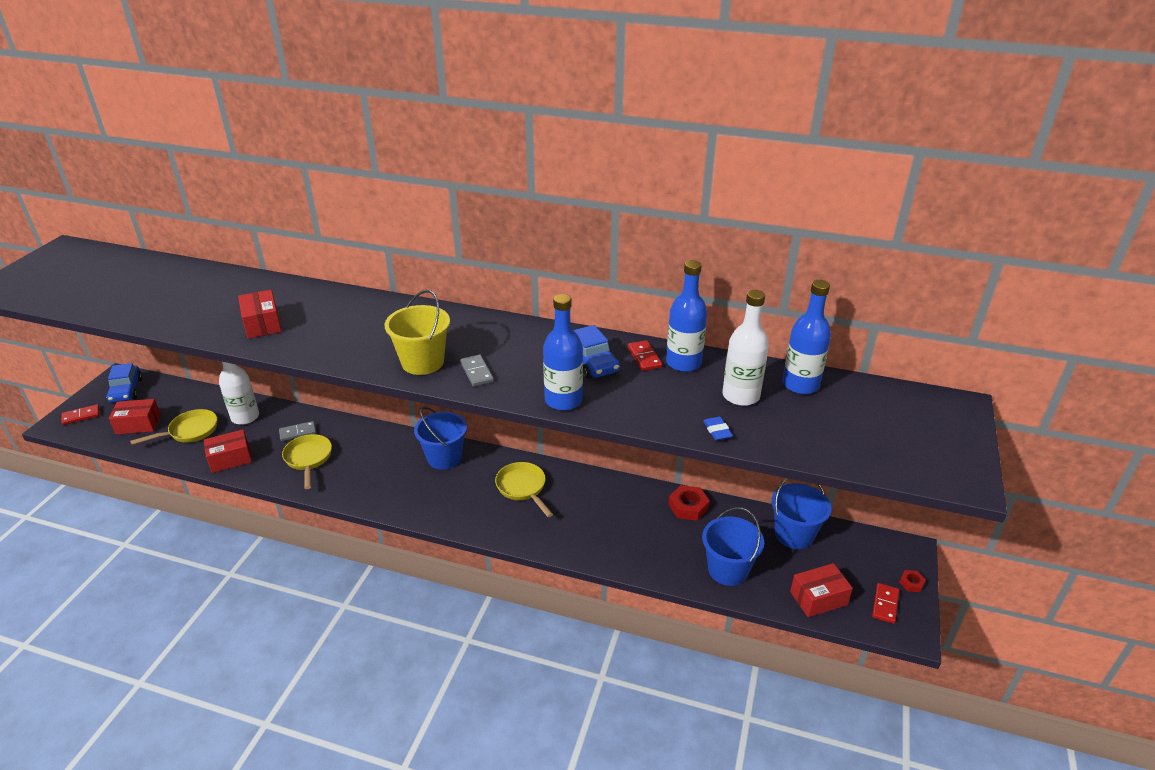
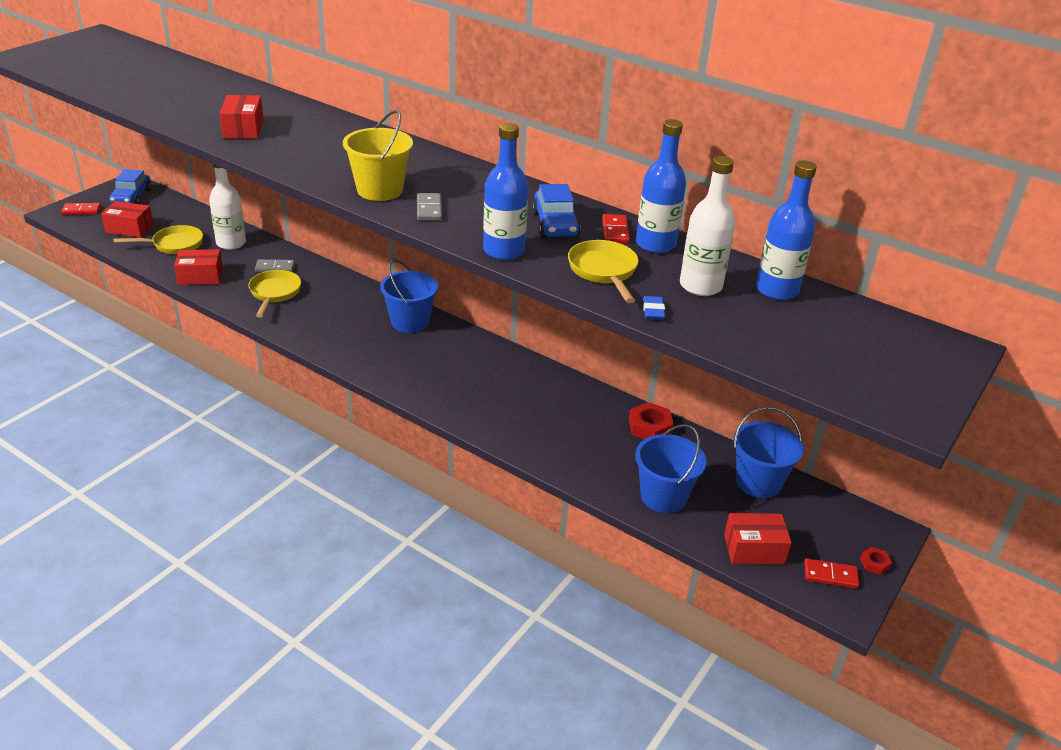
camera: 15 degrees right, 0 degrees up
(523, 488) = (477, 368): yellow pan -> yellow pan (603, 271)
(885, 604) = (830, 575): red domino -> red domino turned 60 degrees clockwise

